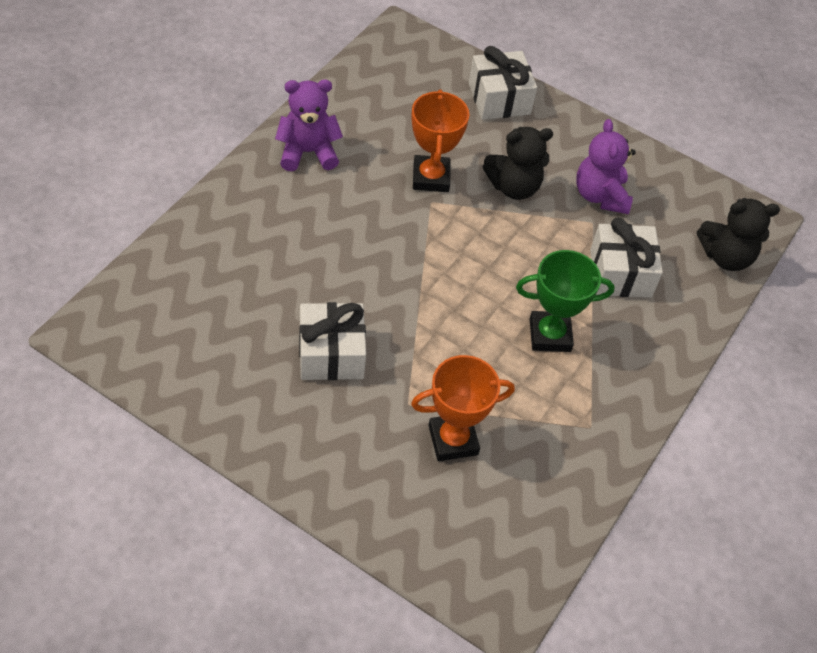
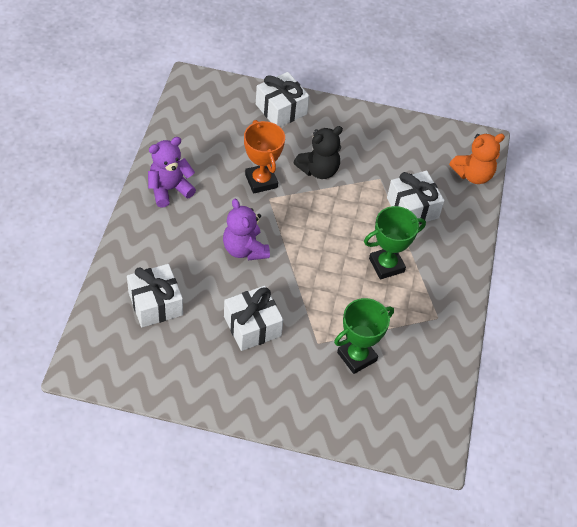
camera: 20 degrees left, 0 degrees up
(221, 285) = (155, 304): none -> white gift
(453, 440) = (357, 356): orange trophy -> green trophy
(600, 196) = (377, 158): purple teddy bear -> purple teddy bear (244, 249)
(726, 257) = (473, 175): black teddy bear -> orange teddy bear

